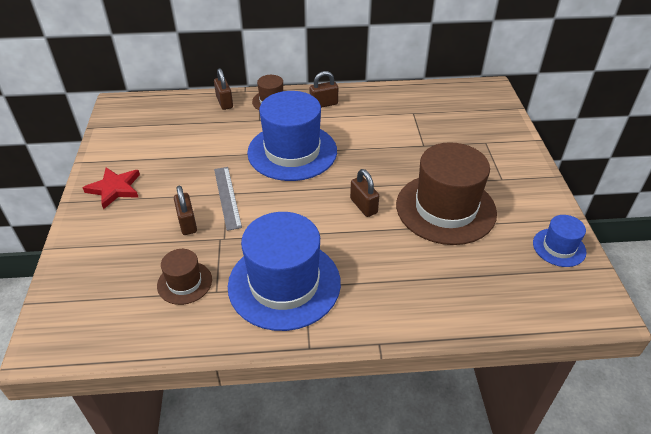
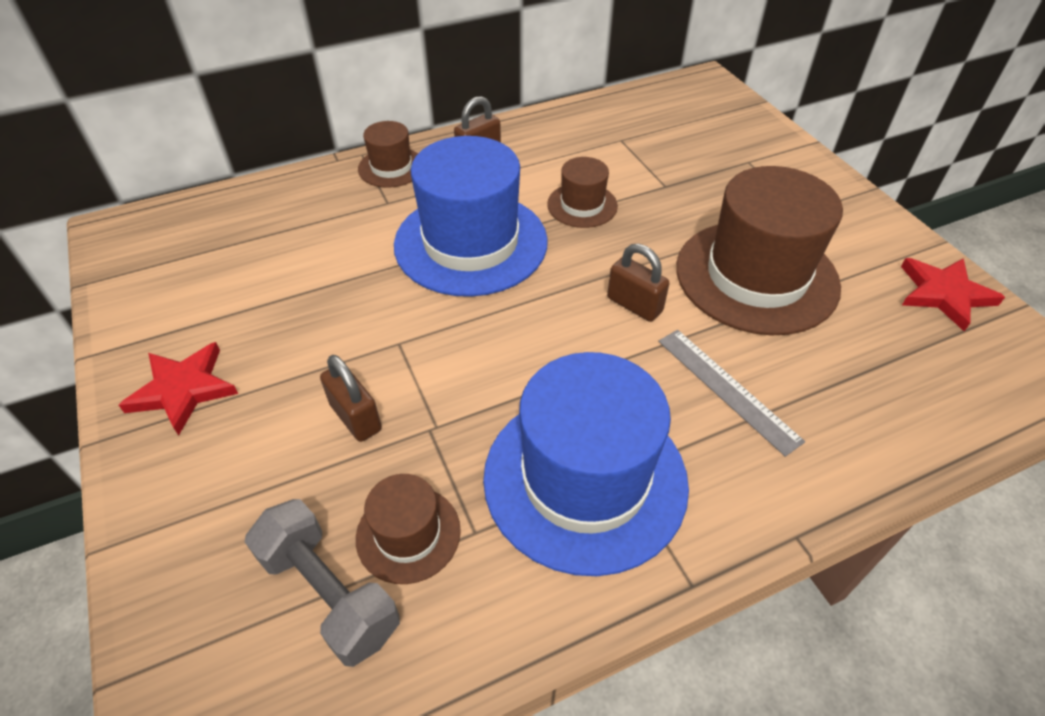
camera: 20 degrees left, 5 degrees up
(136, 296) = (329, 593): none -> grey dumbbell
(224, 102) = (312, 186): brown padlock -> none
(227, 197) = (402, 349): grey ruler -> grey ruler (727, 389)
(366, 145) = (582, 205): none -> brown hat
(559, 247) = (944, 294): blue hat -> red star

